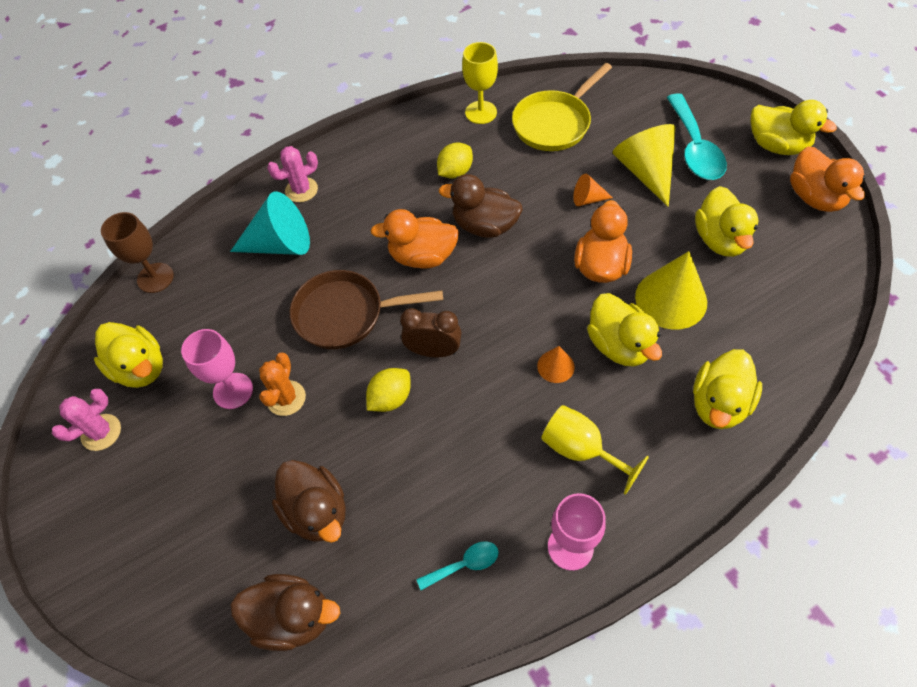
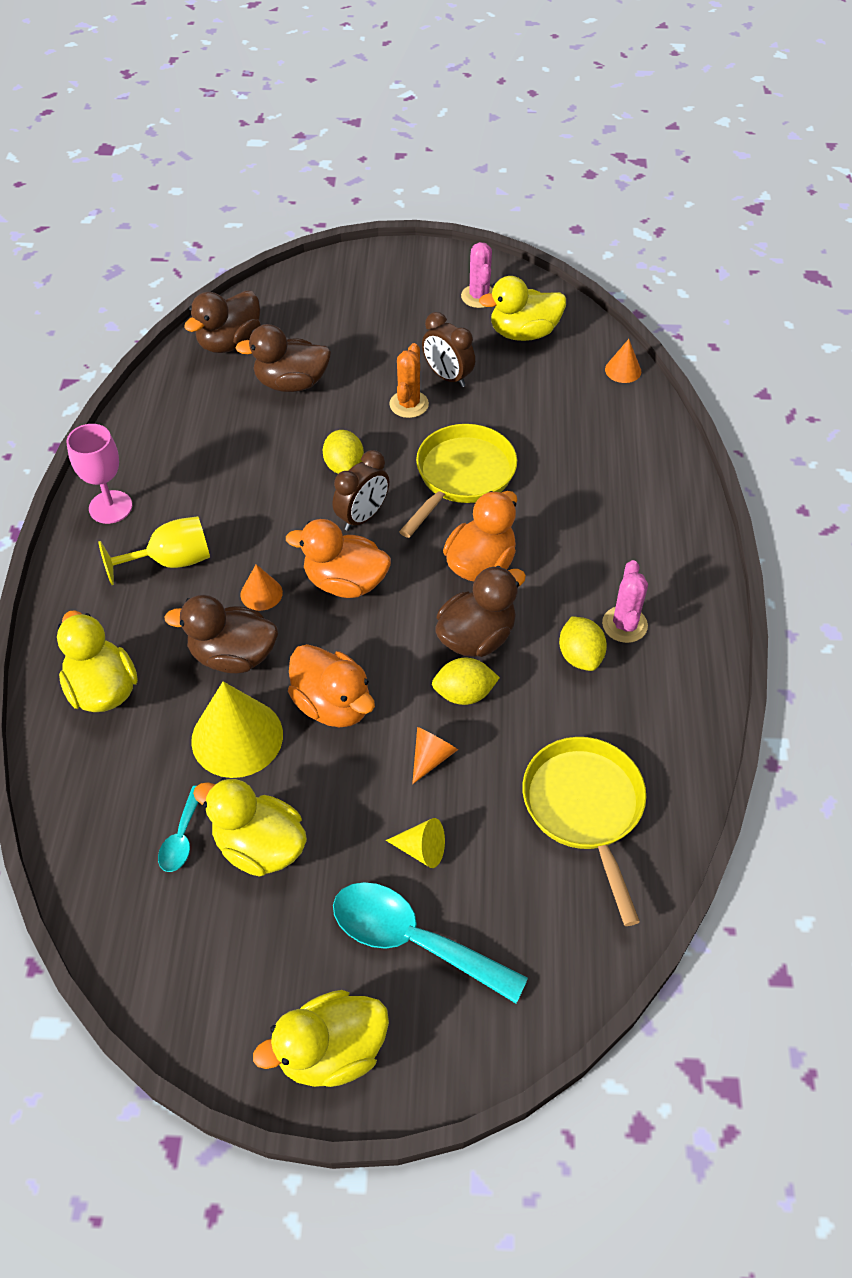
camera: 120 degrees right, 5 degrees down
(155, 278) = (623, 370): brown goblet -> orange cone
(233, 391) = (447, 377): pink goblet -> brown clock
(280, 244) = (592, 466): turquoise cone -> none
(286, 398) = (409, 404): orange cactus -> orange cactus turned 60 degrees clockwise
(301, 190) = (660, 512): pink cactus -> pink cactus (624, 625)
(345, 314) = (462, 476): brown pan -> yellow pan
(464, 564) = (166, 442): turquoise spoon -> turquoise spoon (181, 838)
(481, 112) = (667, 740): yellow goblet -> none
(531, 209) = (464, 694): none -> yellow lemon
(619, 345) = (233, 656): yellow duck -> brown duck
(645, 172) = (421, 849): yellow cone -> yellow cone, size x0.50
(815, 197) = (217, 1013): orange duck -> orange duck (345, 582)

